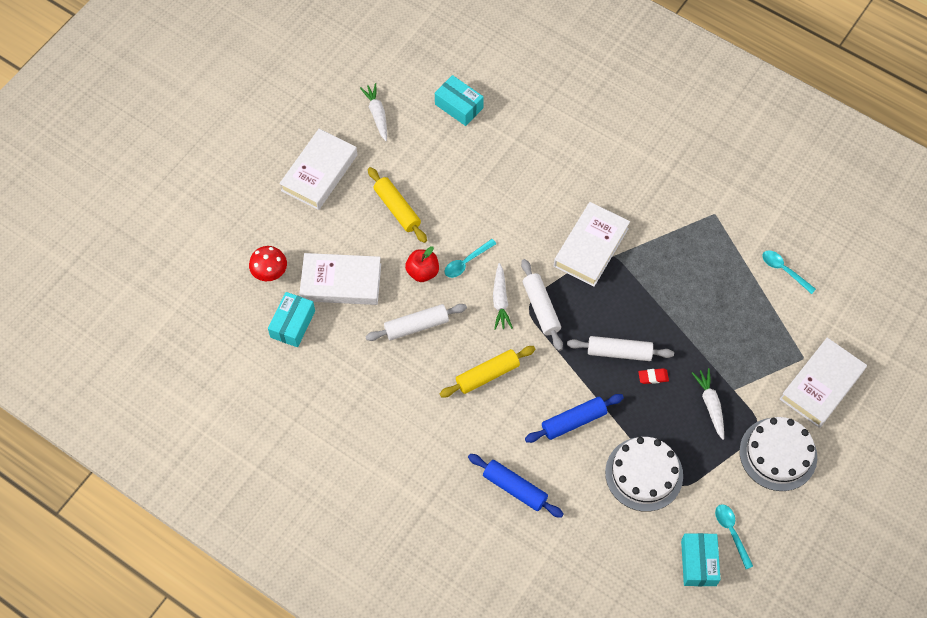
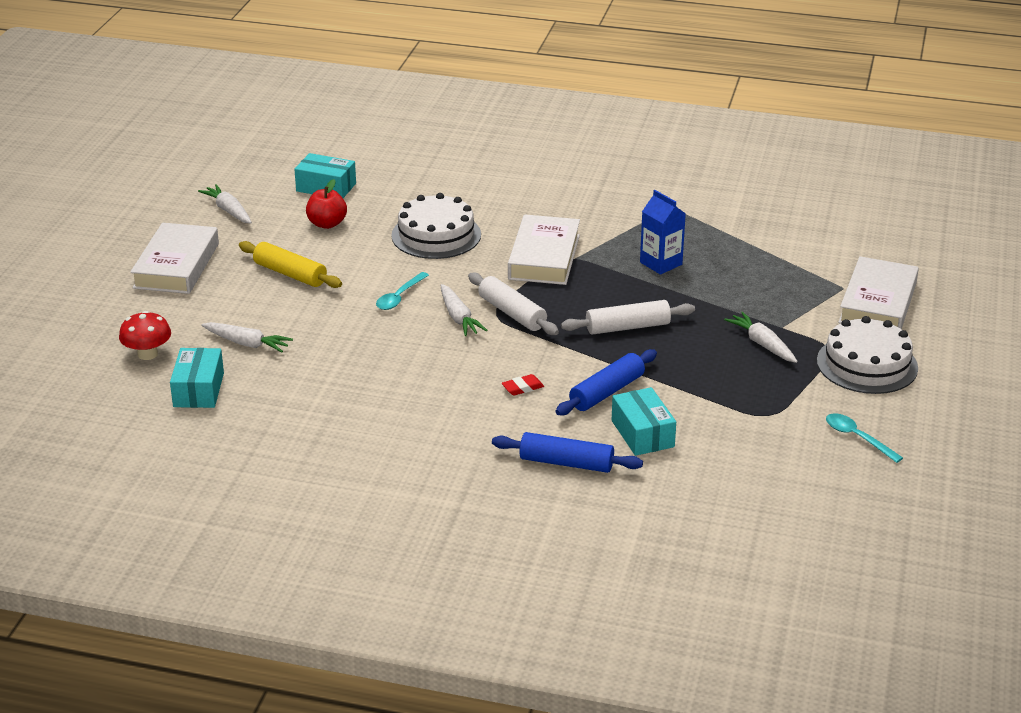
camera: 20 degrees left, 30 degrees down
(341, 282) = (247, 343): white book -> white carrot
(416, 326) = (363, 358): white rolling pin -> none
(422, 272) = (348, 315): red apple -> red apple (327, 224)
(487, 375) = (476, 378): yellow rolling pin -> none
(644, 474) = (720, 415): white cake -> white cake (436, 235)
(653, 377) = (680, 337): red eraser -> red eraser (522, 388)
(676, 283) = (661, 263): none -> blue carton
(698, 563) = (835, 472): turquoise box -> turquoise box (642, 434)
(784, 270) = (776, 231): turquoise spoon -> none

